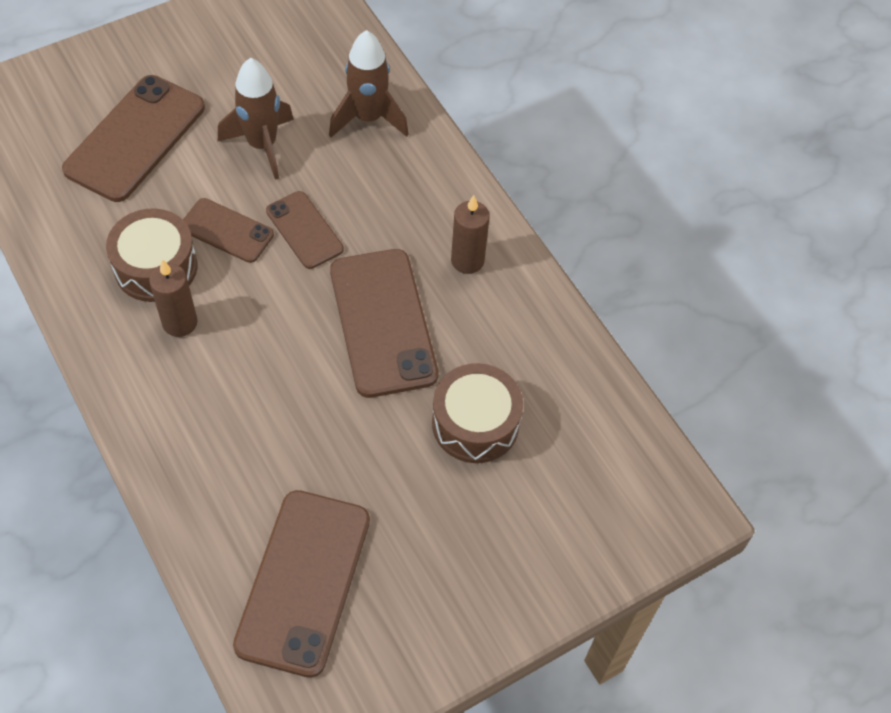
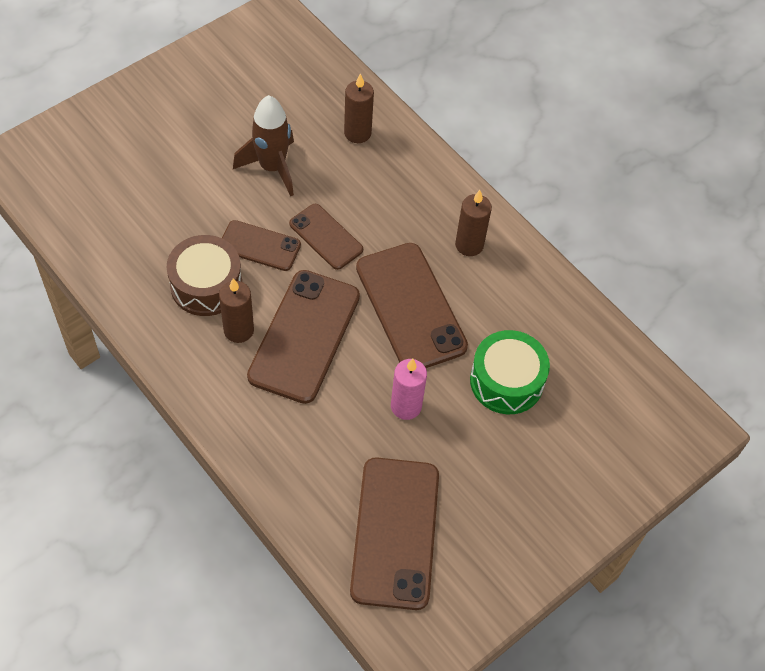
camera: 10 degrees left, 0 degrees up
(135, 138) = (160, 175): brown phone -> brown phone (304, 336)
(350, 436) = (406, 406): none -> pink candle
(368, 118) = (357, 133): brown rocket -> brown candle
(475, 423) = (506, 381): brown drum -> green drum

